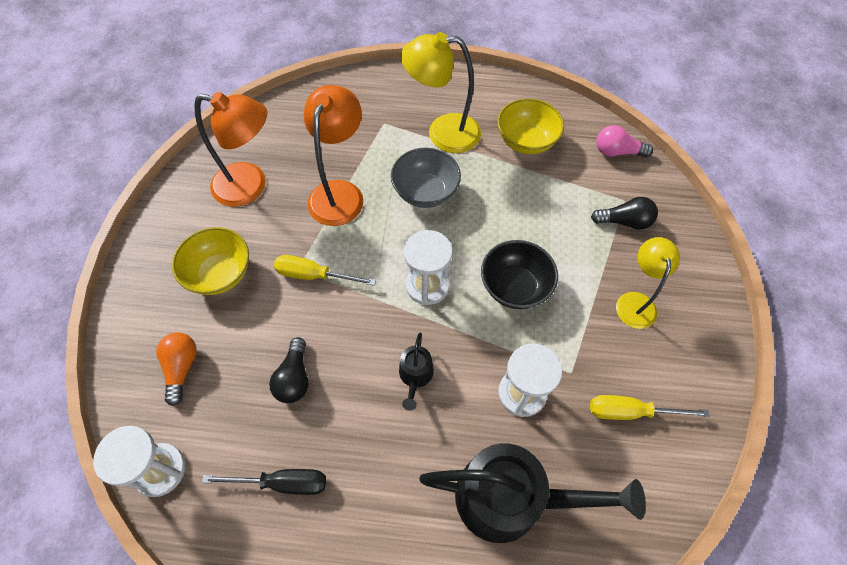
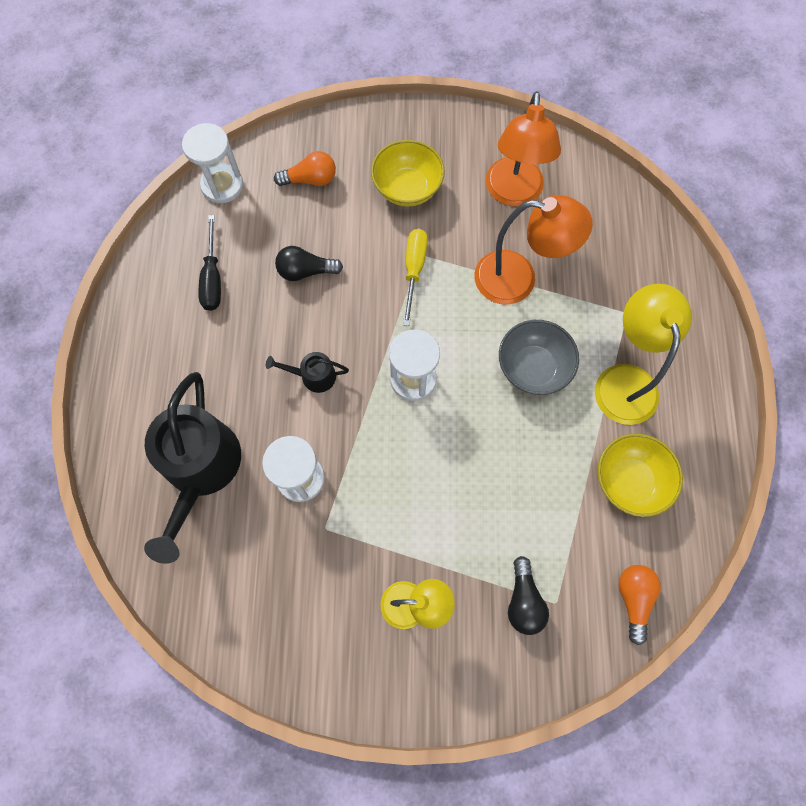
camera: 85 degrees right, 10 degrees up
(515, 287) = (420, 469): black bowl -> none
(617, 152) = (633, 599): pink light bulb -> orange light bulb
(630, 412) = (285, 589): yellow screwdriver -> none

